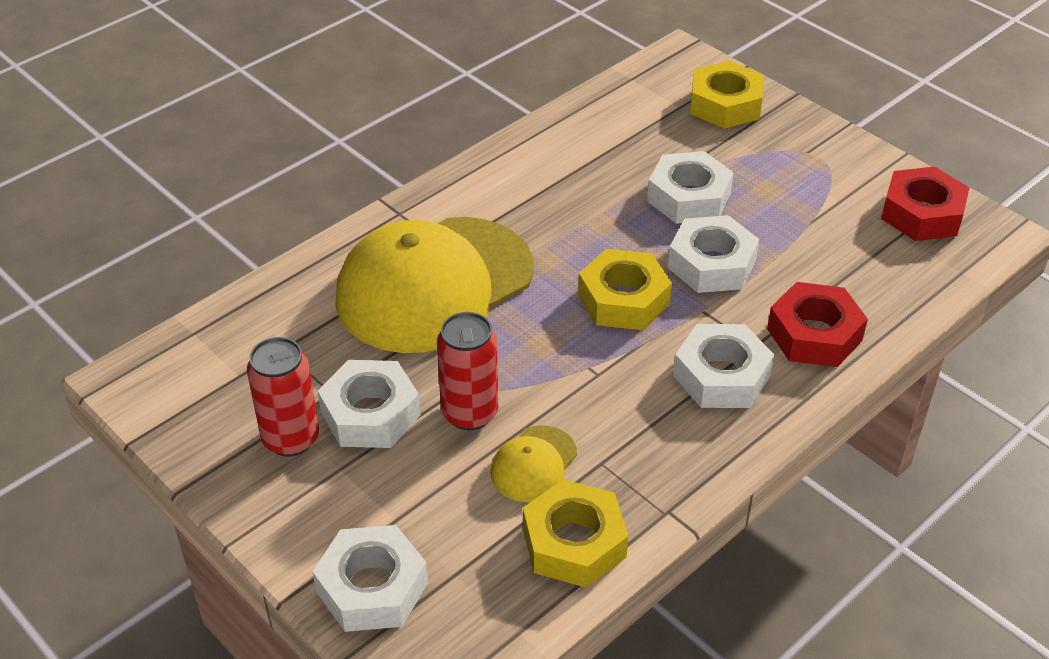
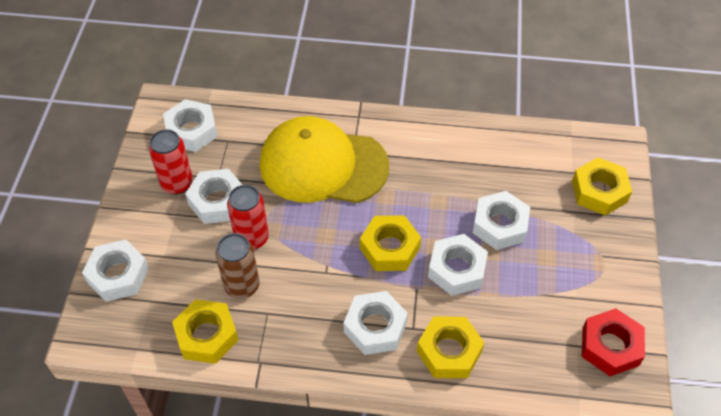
camera: 50 degrees right, 10 degrees up
(219, 375) = (191, 131): none -> white nut
(534, 464) = (242, 286): yellow cap -> brown can
(814, 334) = (449, 351): red nut -> yellow nut

